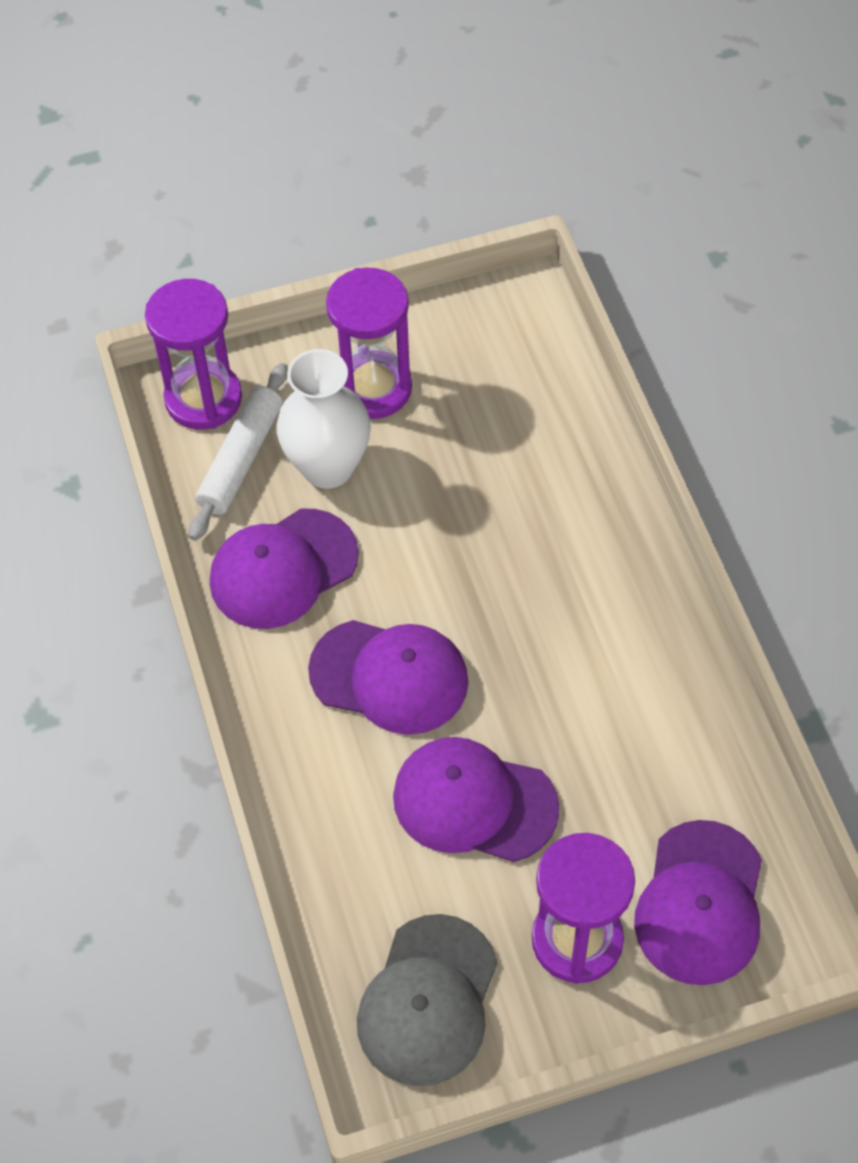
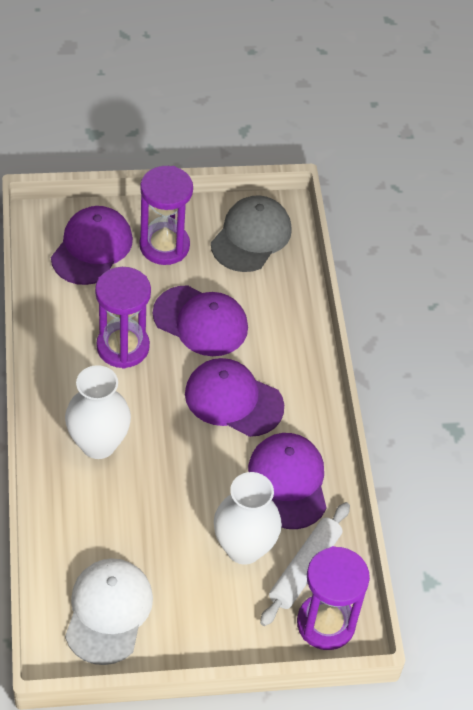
camera: 175 degrees left, 5 degrees down
(283, 569) = (288, 482): purple cap -> purple cap turned 75 degrees counterclockwise
(373, 388) = (197, 603): purple hourglass -> purple hourglass (123, 347)
(483, 356) = (108, 612): none -> white cap
(569, 564) = (98, 444): none -> white vase

